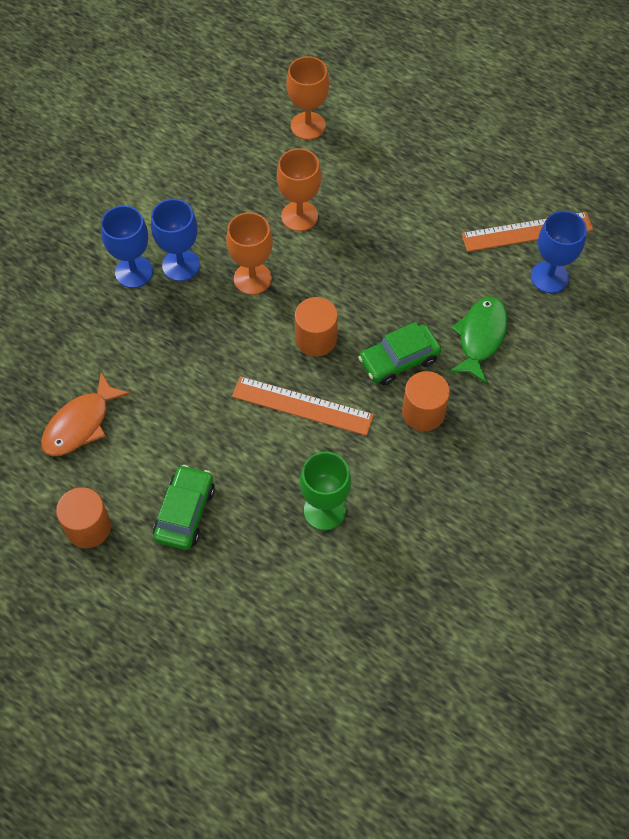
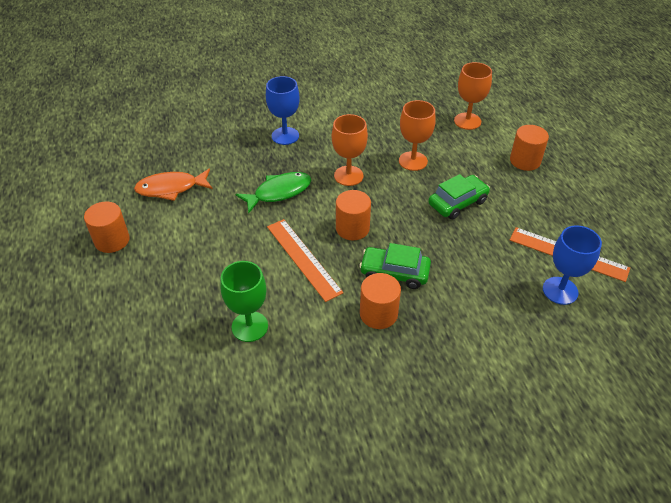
camera: 40 degrees right, 15 degrees down
(181, 265) = (314, 147): blue goblet -> none
(185, 512) = (169, 269): green car -> green car (457, 203)
(406, 144) = (525, 161): none -> orange cylinder
(480, 337) = (468, 295): green fish -> green fish (279, 192)

